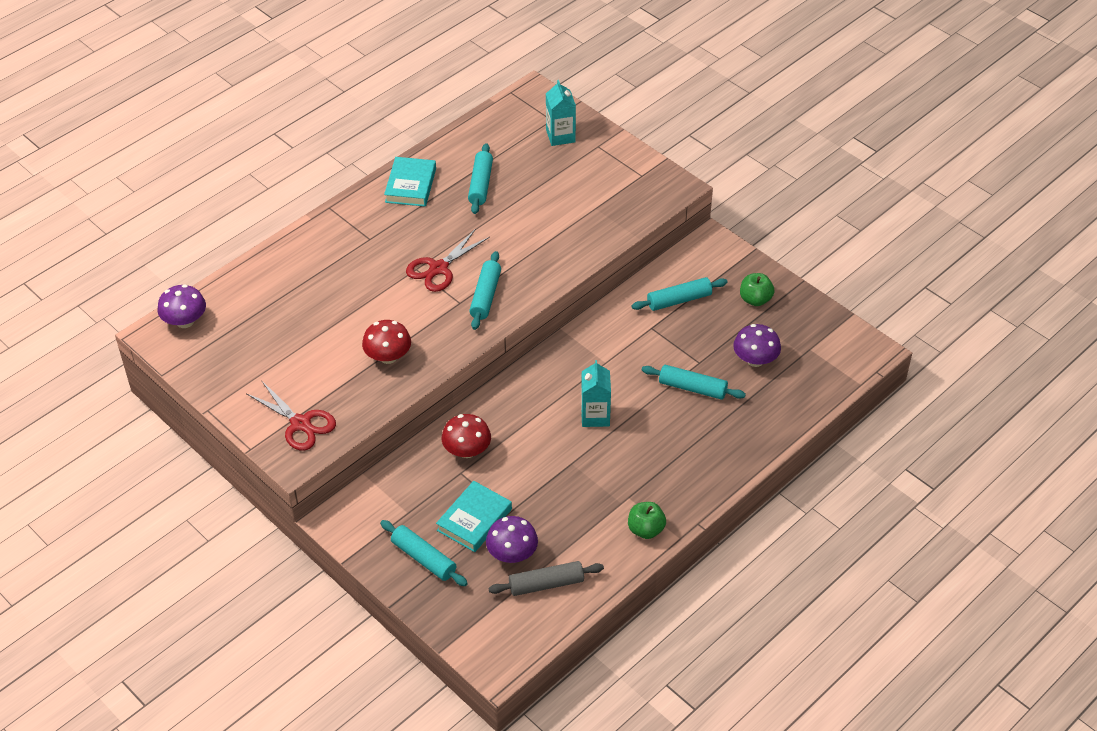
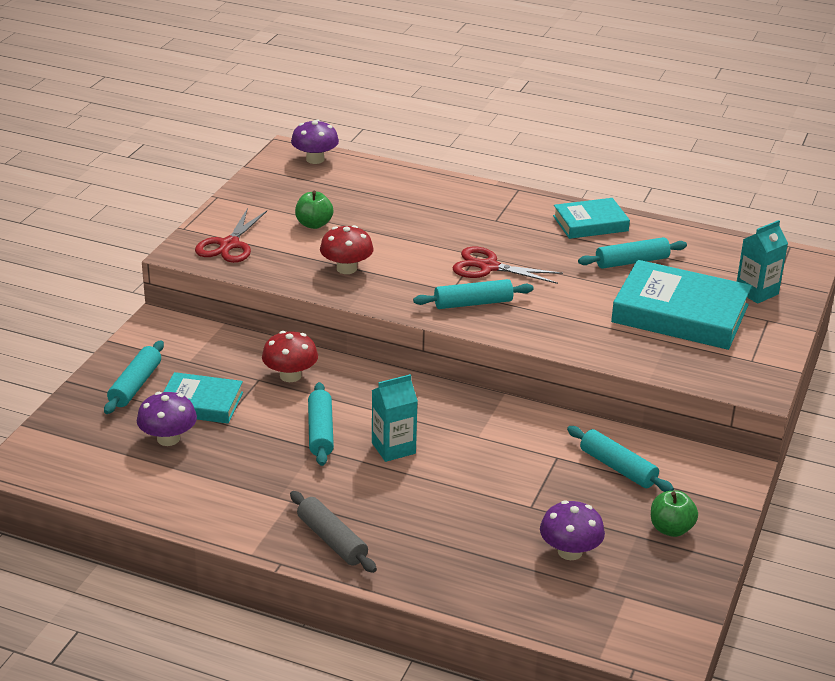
camera: 65 degrees right, 15 degrees down
(546, 584) = (138, 471): grey rolling pin -> grey rolling pin (332, 540)
(565, 187) = (680, 313): none -> turquoise book
(646, 529) = (249, 524): green apple -> green apple (314, 224)
(692, 388) = (486, 510): turquoise rolling pin -> turquoise rolling pin (320, 432)

